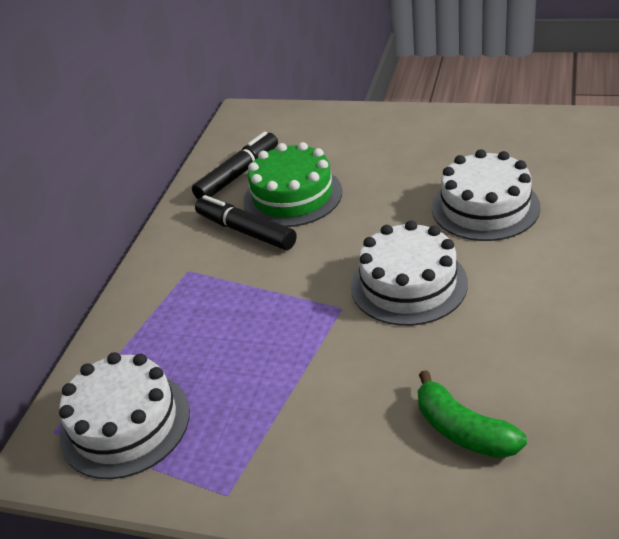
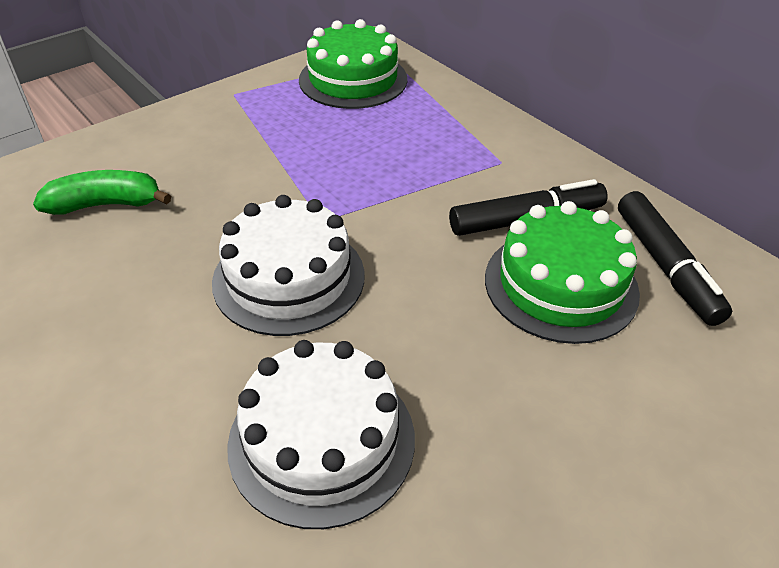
camera: 120 degrees right, 5 degrees up
(125, 423) = (353, 79): white cake -> green cake

